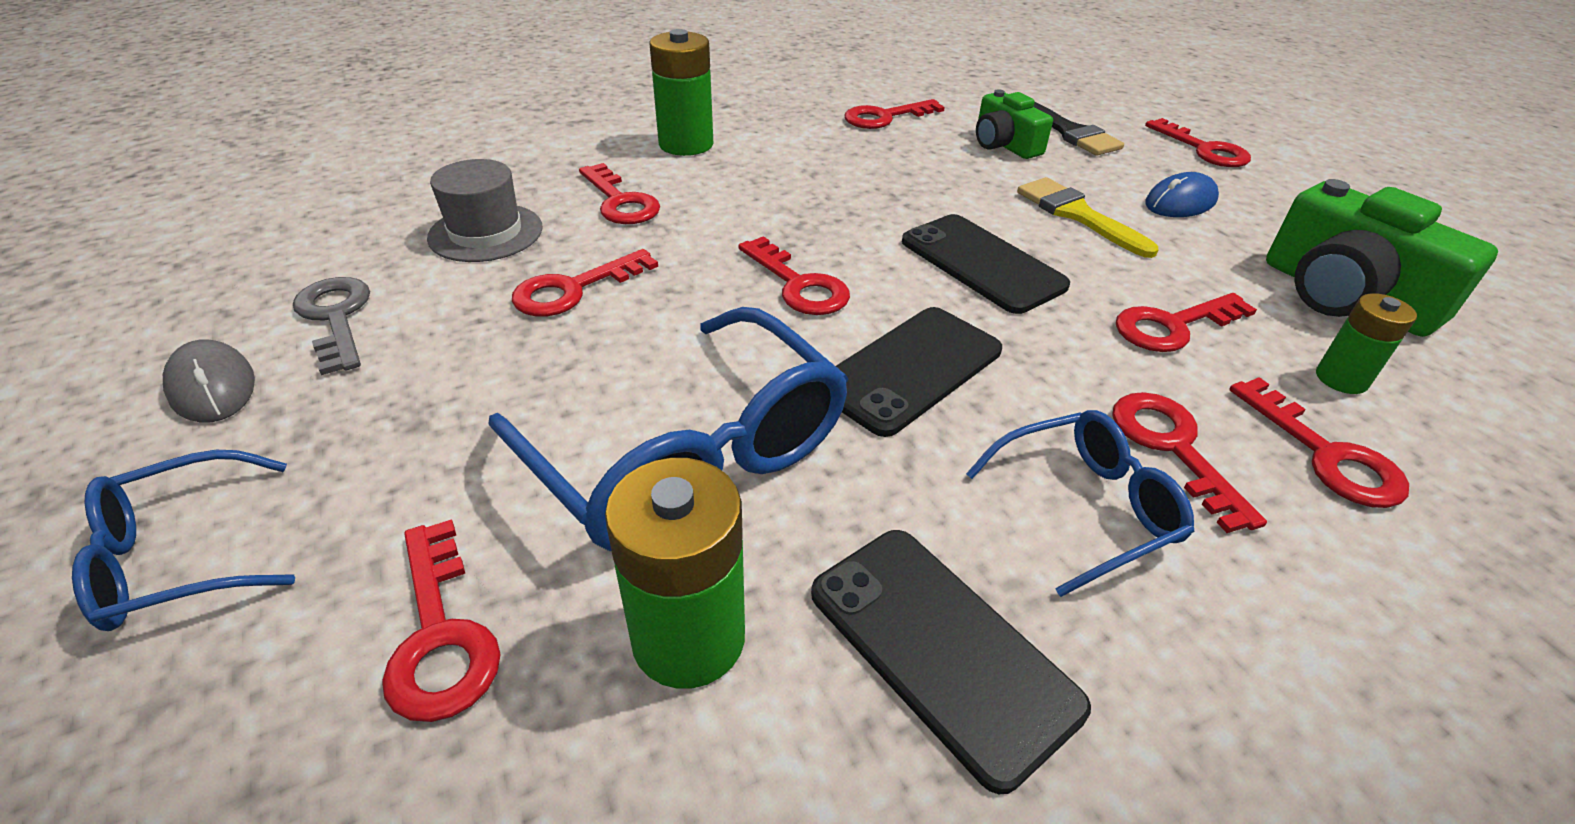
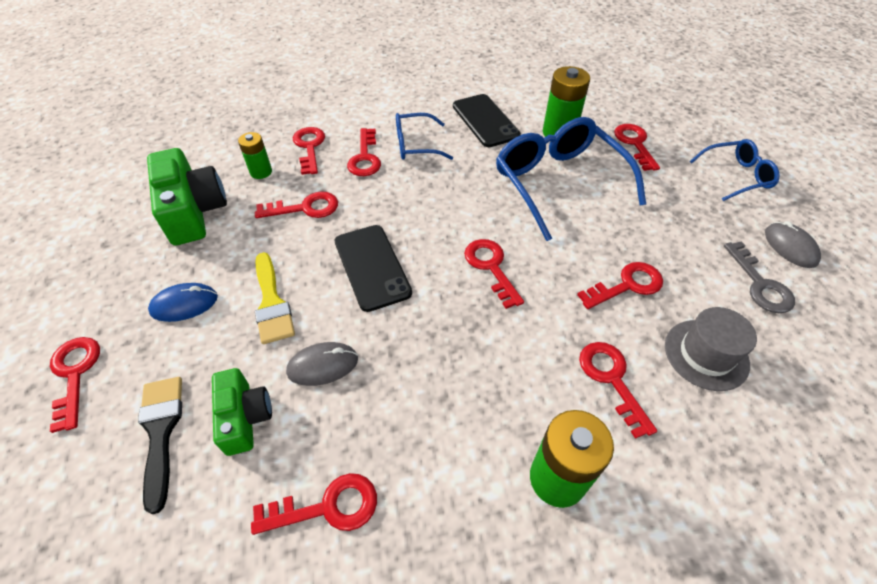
camera: 165 degrees left, 10 degrees up
(910, 369) = (451, 205): black phone -> none
(961, 178) = (323, 365): none -> grey mouse

